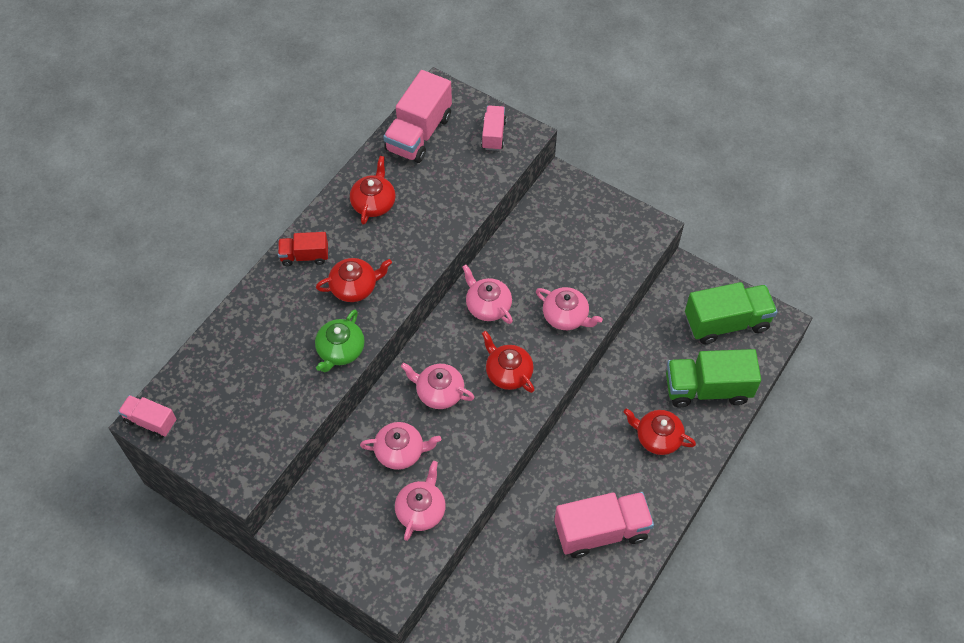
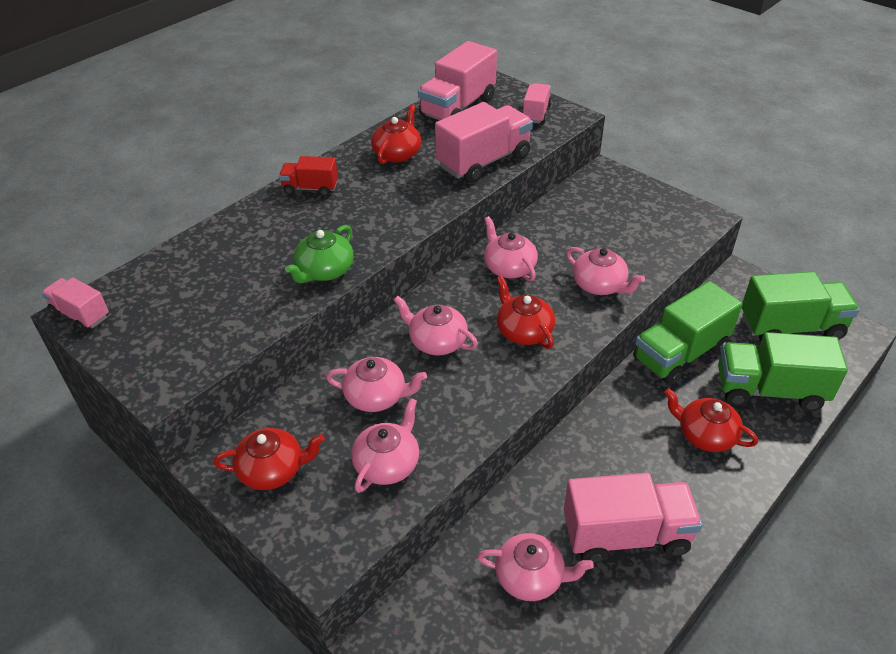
camera: 10 degrees right, 15 degrees down
(354, 287) = (357, 218): red teapot -> red teapot (273, 470)
(454, 205) = (484, 161): none -> pink truck
(535, 574) = (530, 577): none -> pink teapot
(636, 362) = (680, 354): none -> green truck

